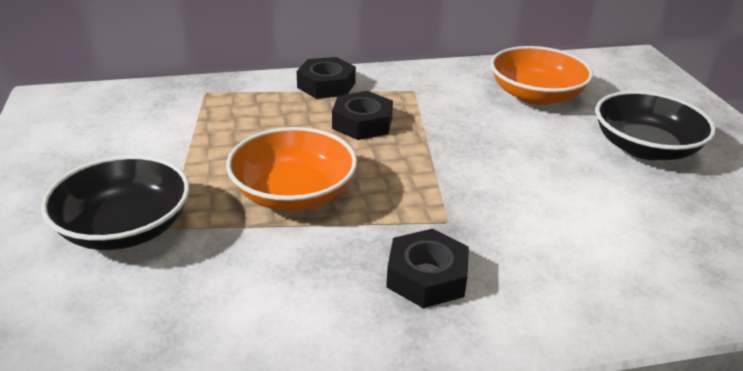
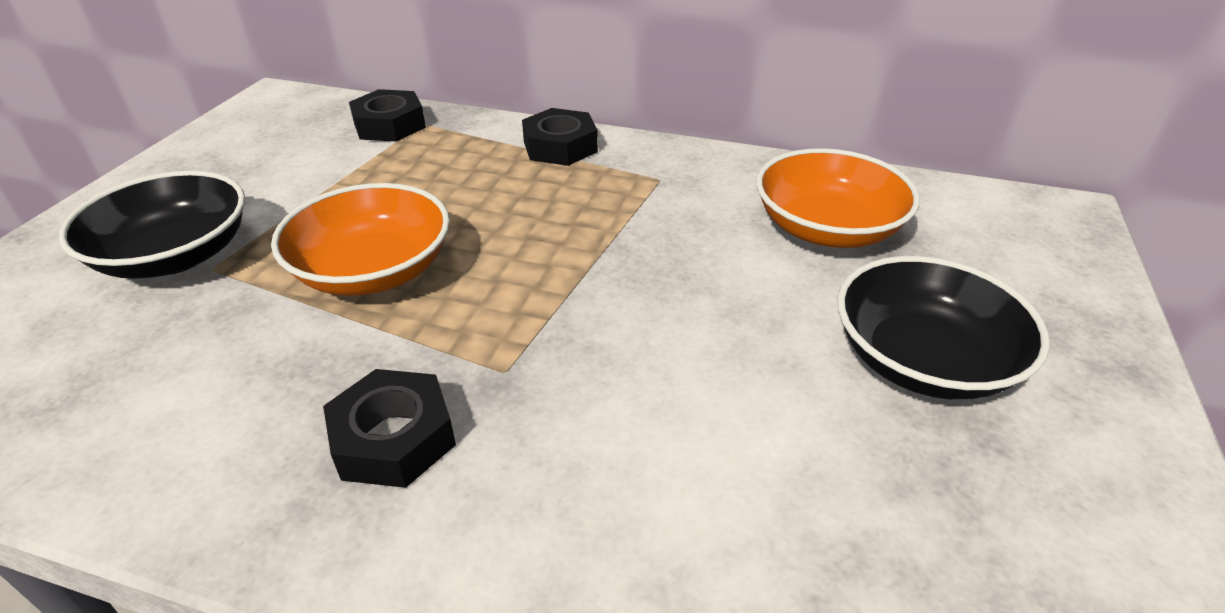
camera: 30 degrees right, 5 degrees up
(362, 123) = (548, 205): black nut -> black nut (389, 125)

